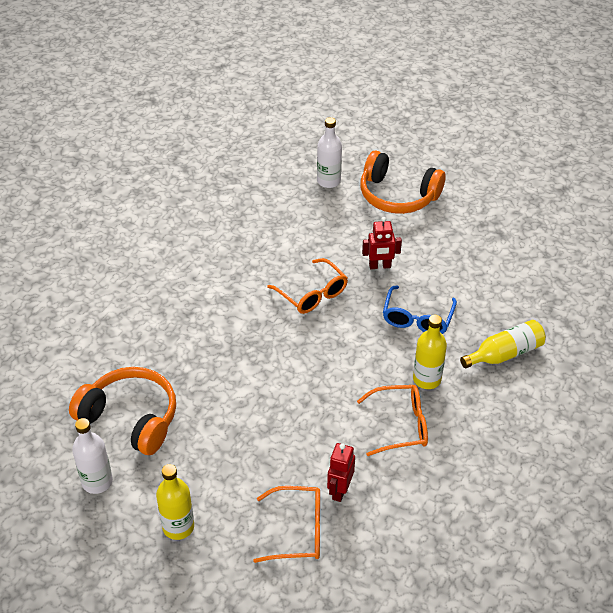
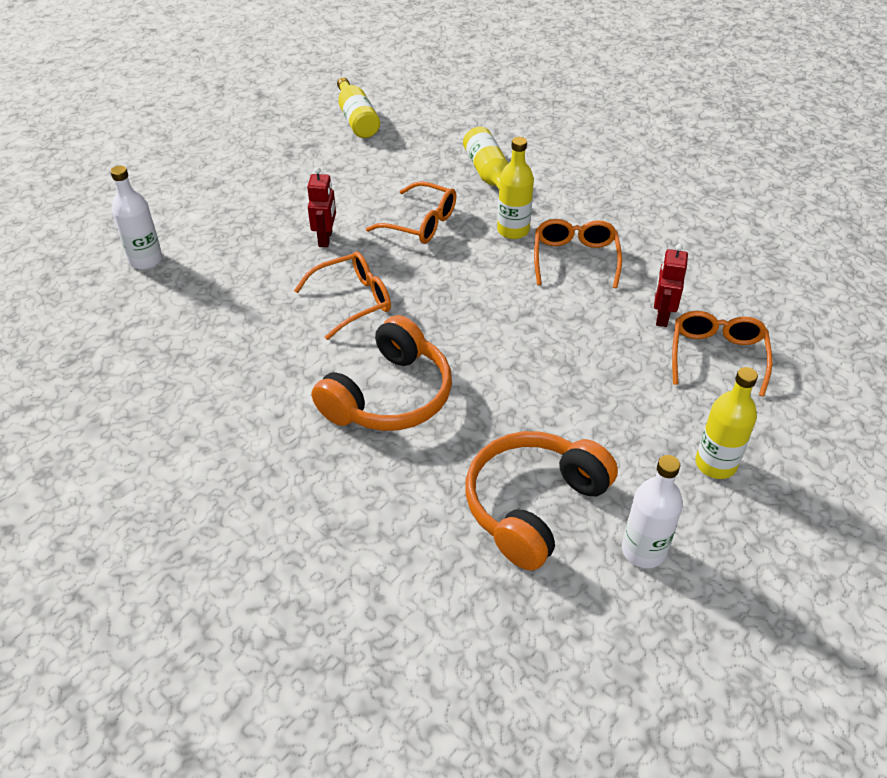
camera: 80 degrees left, 0 degrees up
(339, 490) = (661, 316): red robot -> red robot turned 75 degrees clockwise
(397, 195) = (207, 207): orange headphones -> orange headphones (389, 396)
(417, 319) = (421, 223): blue glasses -> orange glasses
(552, 255) = (357, 119): none -> yellow bottle

